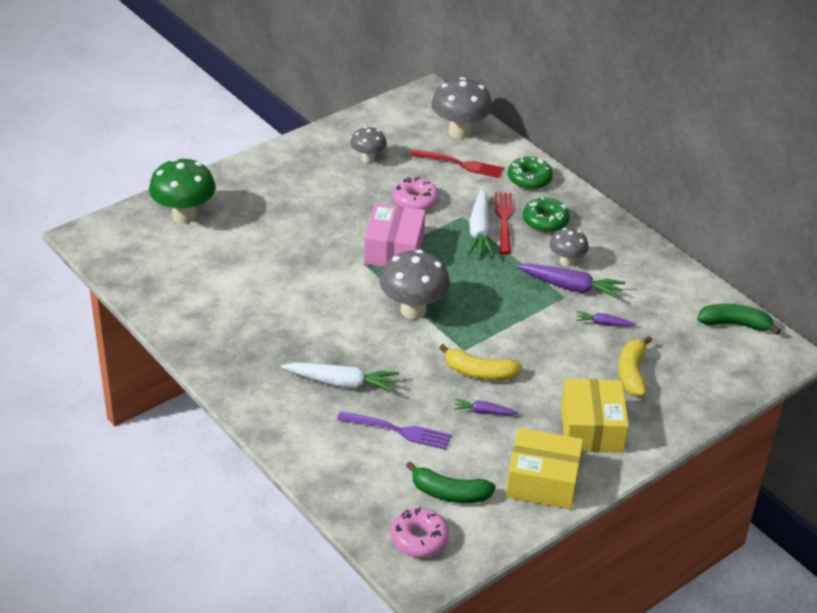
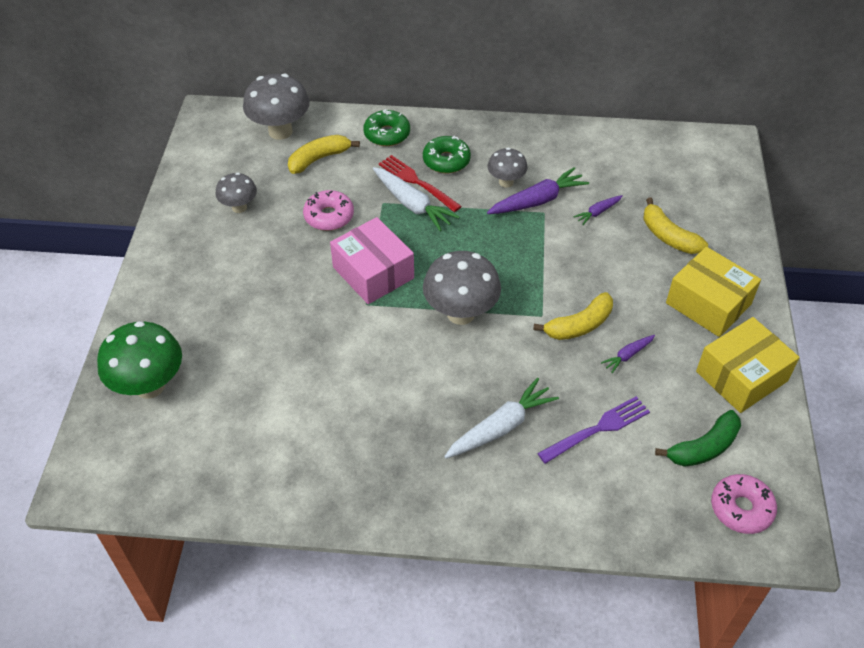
camera: 45 degrees left, 10 degrees up
(460, 164) = (319, 159): red fork -> yellow banana
(735, 324) = (670, 145): green banana -> none

